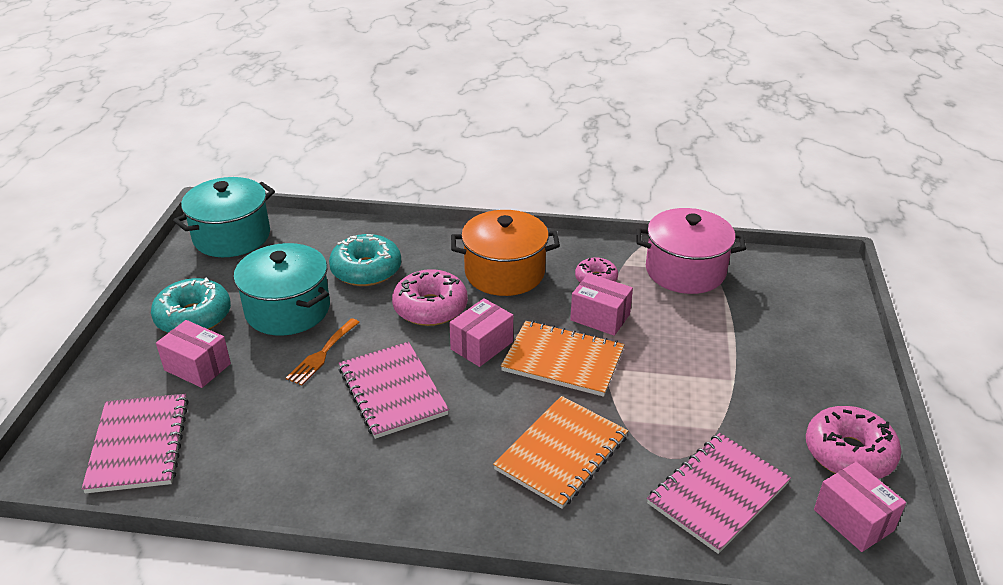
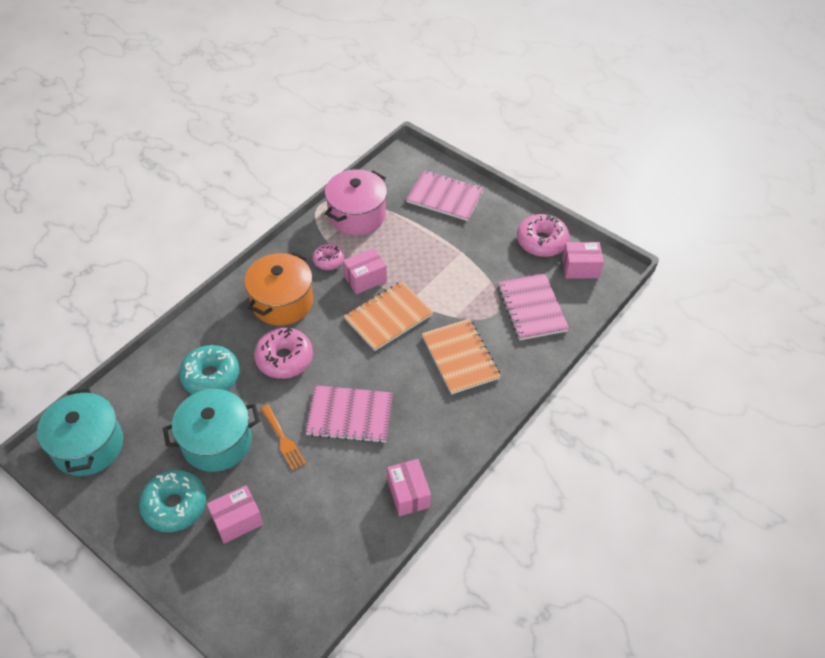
camera: 60 degrees left, 15 degrees up
(138, 445) = (293, 581): pink notebook -> pink notebook (445, 197)
(482, 345) = (344, 349): pink box -> pink box (408, 494)

